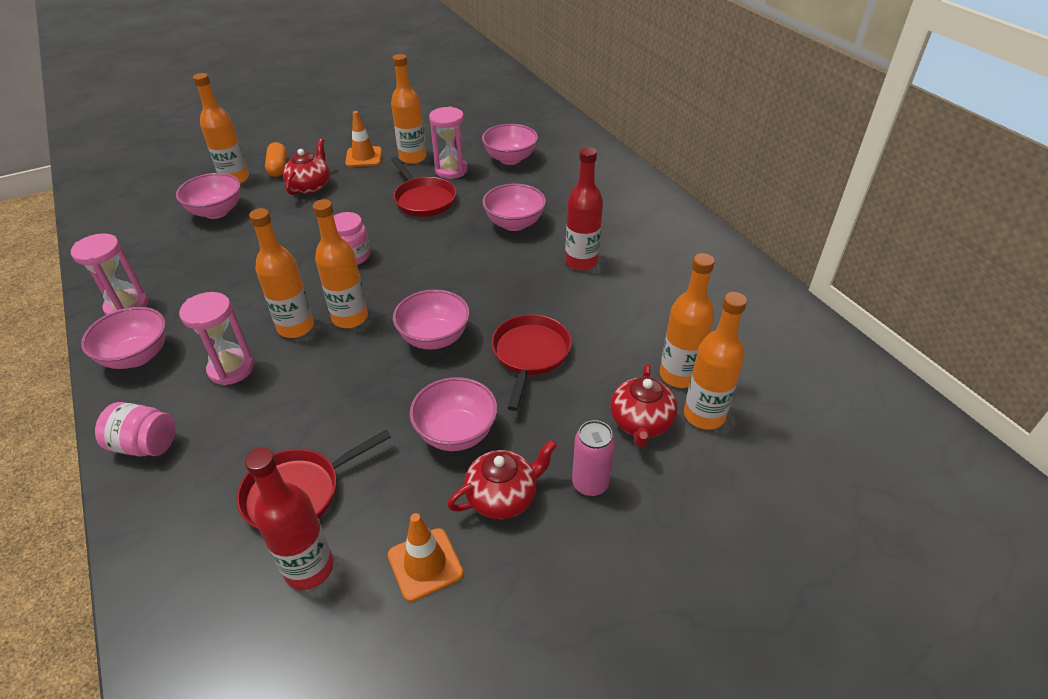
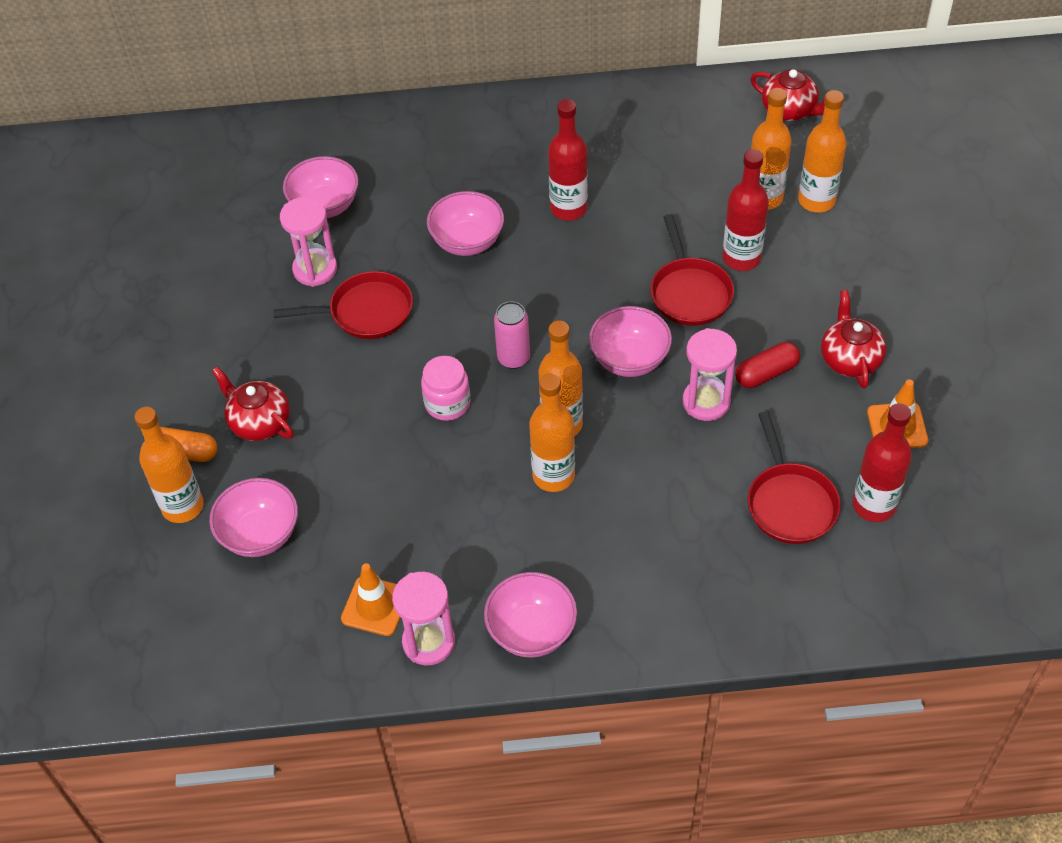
camera: 65 degrees left, 10 degrees up
(145, 445) = (678, 624): pink jar -> none
(231, 369) = (595, 541): pink hourglass -> pink hourglass (706, 402)
(363, 157) = (219, 352): orange traffic cone -> orange traffic cone (375, 606)
(412, 158) = (257, 301): orange bottle -> none
(456, 433) = (766, 373): pink bowl -> red capsule
(530, 355) = (689, 292): red pan -> red pan turned 135 degrees counterclockwise
(590, 484) = (858, 299): pink can -> pink can (513, 358)
(591, 379) = (741, 258): none -> red bottle
(641, 423) = (807, 244): red teapot -> red teapot (789, 110)

